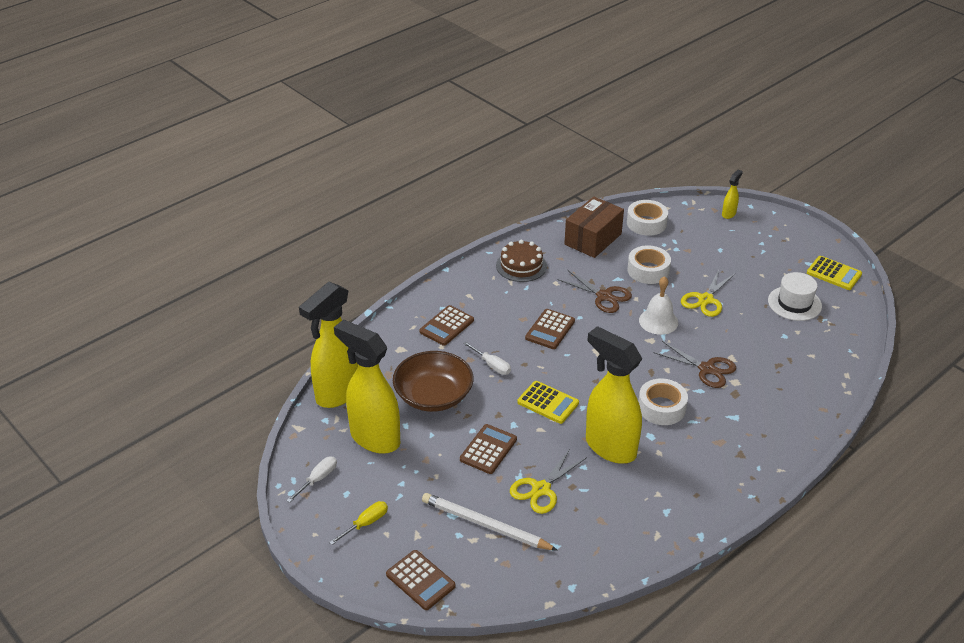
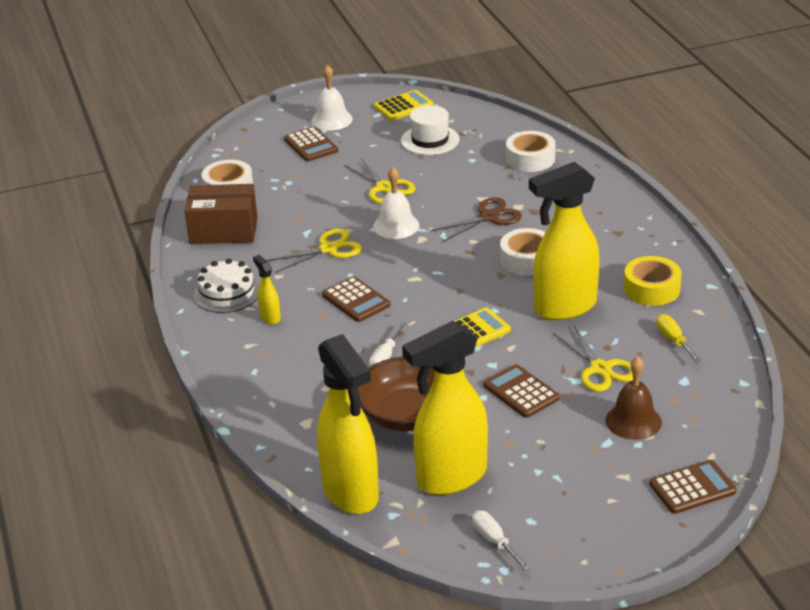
camera: 65 degrees left, 5 degrees down
(365, 524) = (588, 514): yellow screwdriver -> yellow screwdriver (674, 340)
(446, 326) = (291, 375): brown calculator -> brown calculator (311, 145)
(485, 525) = (633, 421): white pencil -> brown bell
(491, 365) = (385, 357): white screwdriver -> white screwdriver turned 135 degrees clockwise
(521, 265) = (227, 292): brown cake -> white cake
(593, 239) = (223, 230): brown box -> brown box turned 60 degrees counterclockwise
(604, 296) = (328, 249): brown scissors -> yellow scissors
(648, 270) = (309, 209): white tape -> white tape (530, 159)
(670, 496) = (651, 289): none -> yellow tape
(729, 214) = (260, 134): yellow spray bottle -> yellow spray bottle (270, 317)
(780, 242) = (331, 120): none -> white bell

